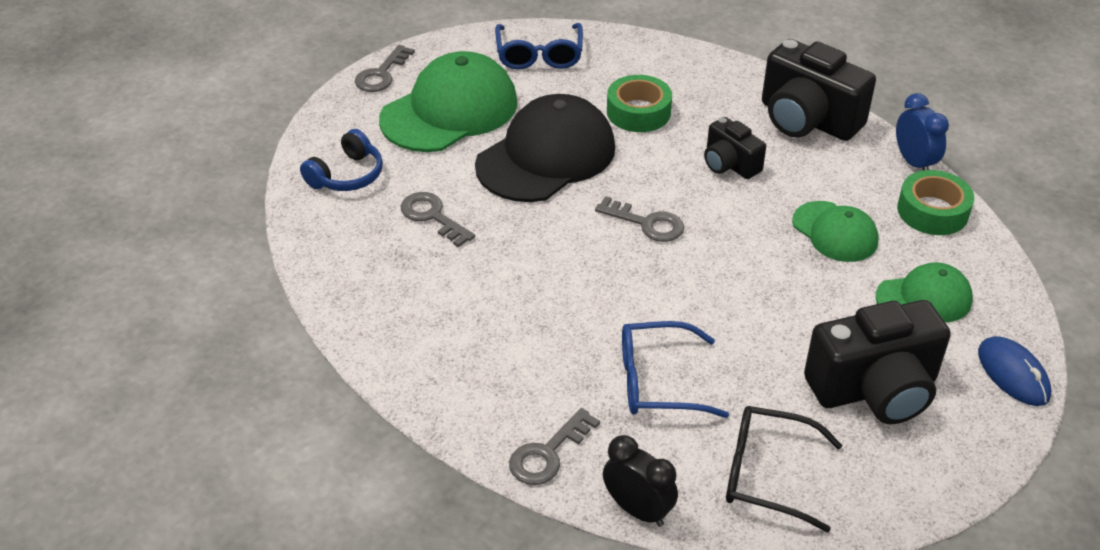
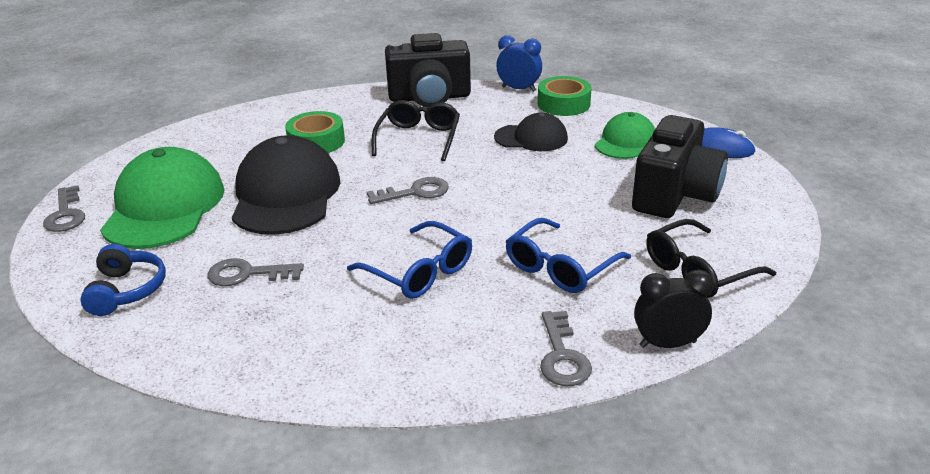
camera: 45 degrees left, 10 degrees down
(539, 55) = (193, 145): blue glasses -> blue glasses (419, 272)
(729, 164) = (418, 138): black camera -> black glasses
(835, 232) = (531, 138): green cap -> black cap

